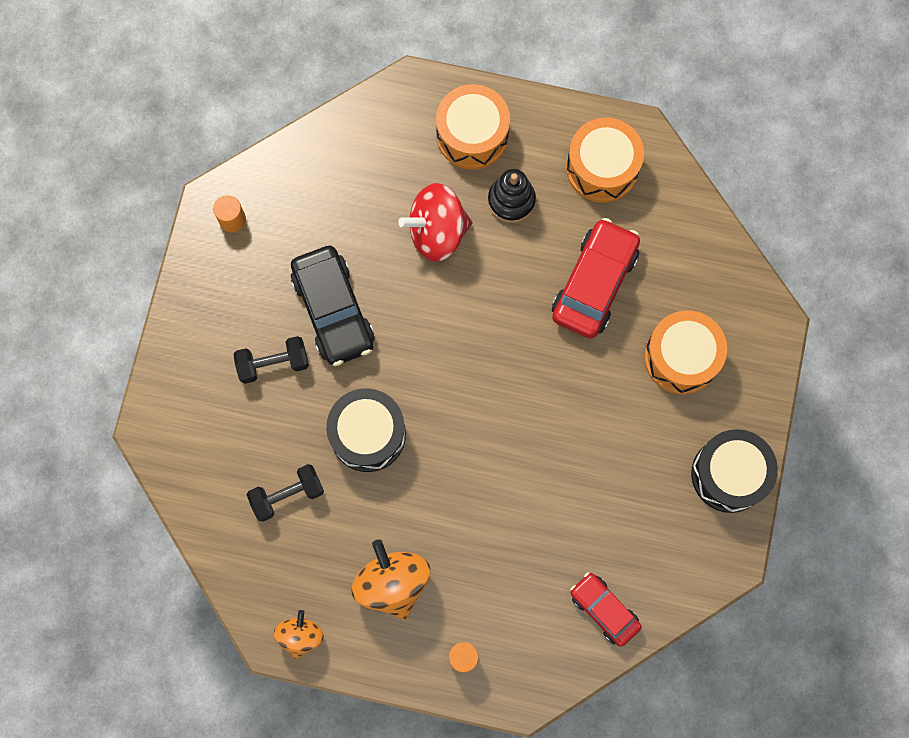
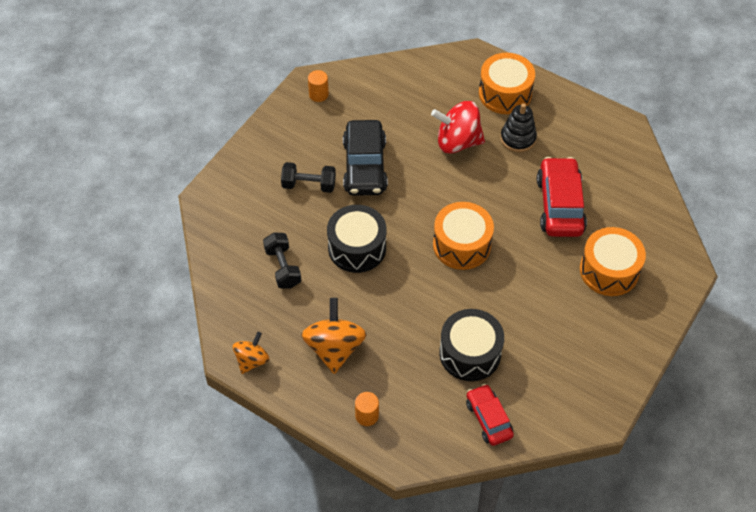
camera: 20 degrees right, 20 degrees down
(287, 495) = (283, 267): black dumbbell -> black dumbbell turned 75 degrees clockwise
(594, 284) = (559, 205): red car -> red car turned 45 degrees counterclockwise
(602, 168) = (591, 138): orange drum -> orange drum (461, 245)
(729, 474) = (620, 358): black drum -> black drum (470, 353)

